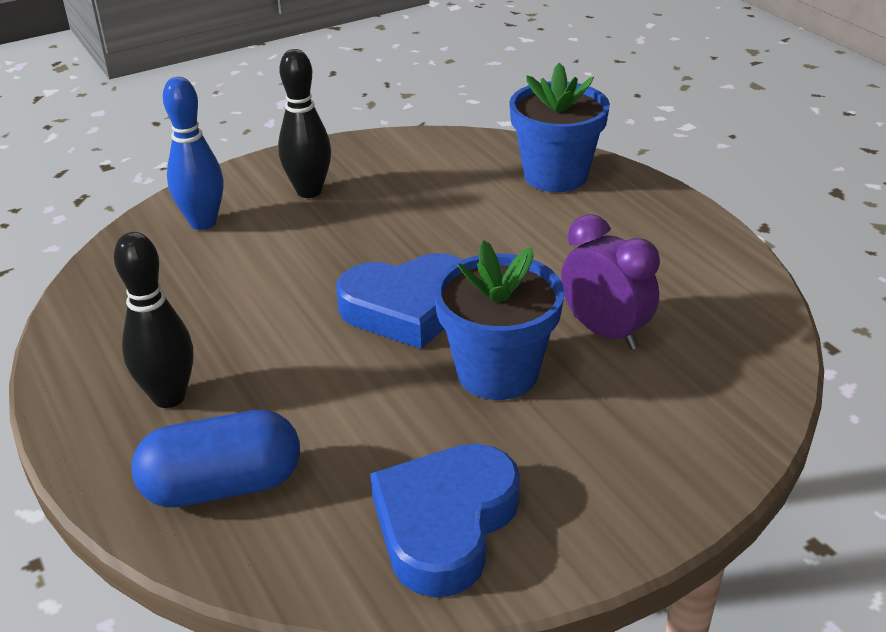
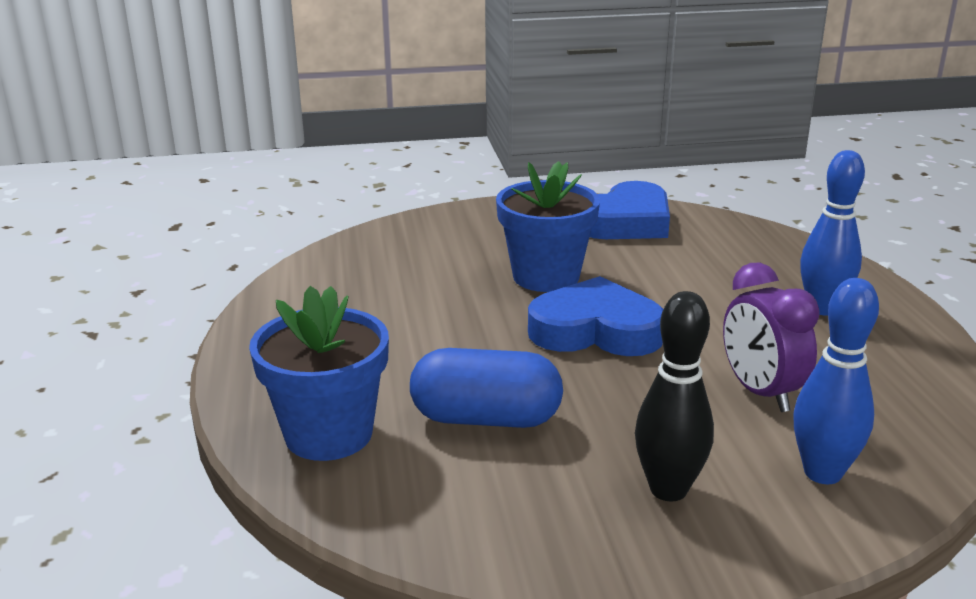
camera: 160 degrees left, 10 degrees down
(169, 397) = (822, 309): black bowling pin -> blue bowling pin
(223, 486) = (770, 257): blue capsule -> blue capsule (486, 418)
(605, 332) = (440, 283): purple clock -> purple clock (760, 392)

